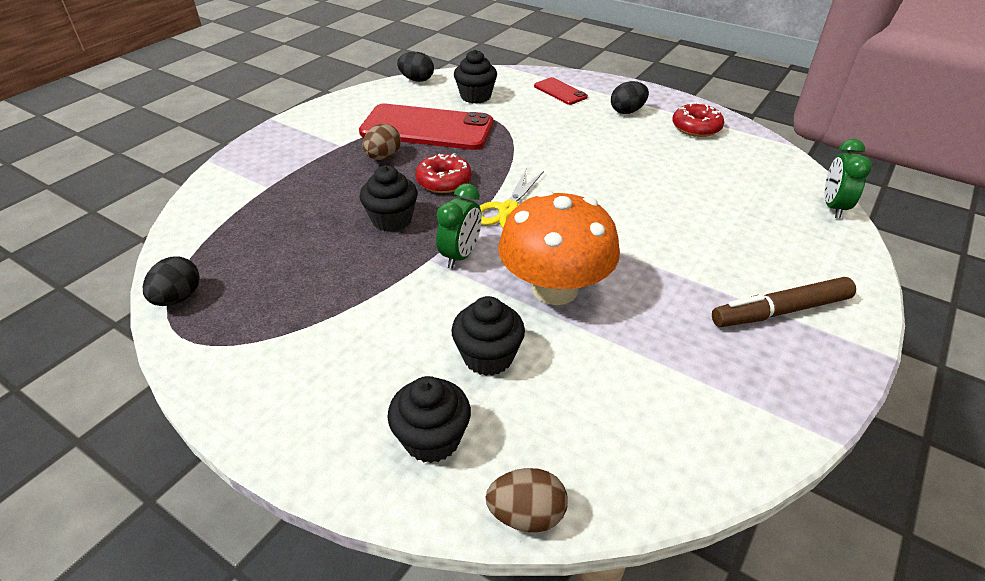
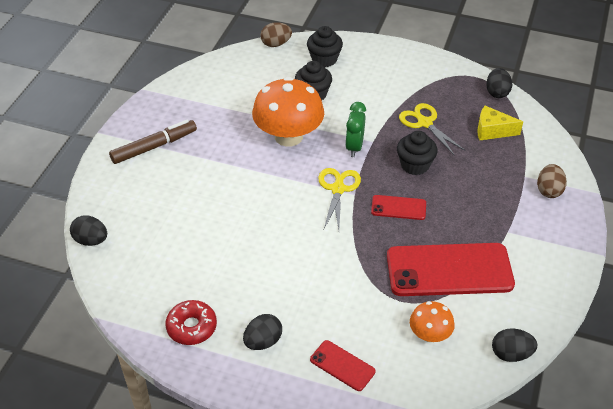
camera: 165 degrees right, 5 degrees up
(249, 243) = (492, 131): none -> yellow cheese
(334, 271) = (425, 123): none -> yellow scissors
(383, 157) = (462, 224): brown egg -> brown egg (549, 190)
(444, 181) = (398, 207): red donut -> red phone
(475, 96) = (429, 334): black cupcake -> orange mushroom
(833, 207) = (91, 240): green clock -> black egg

